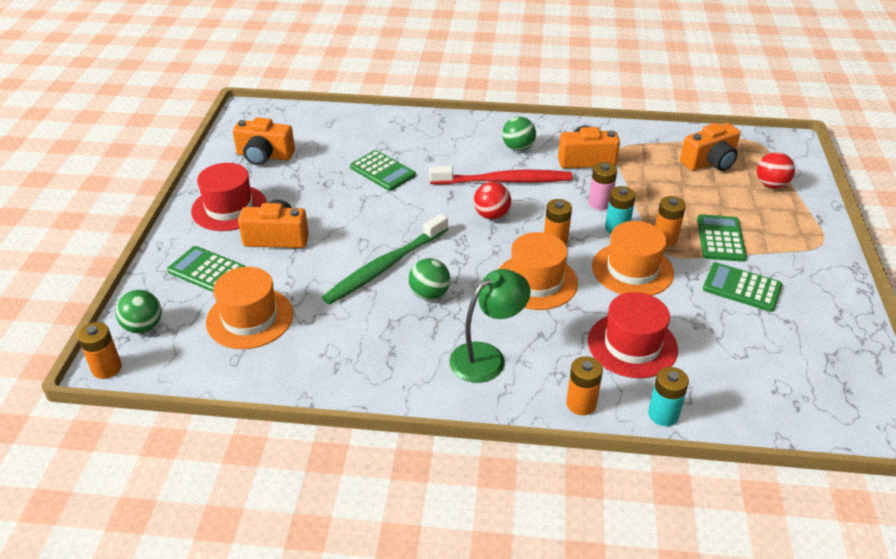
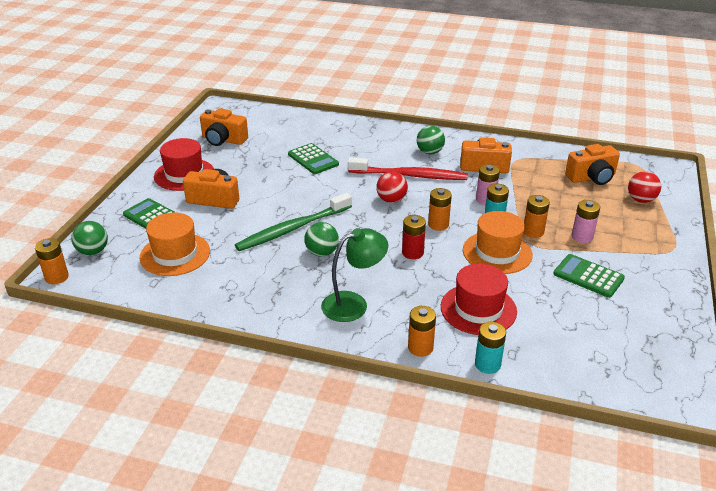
camera: 10 degrees right, 5 degrees down
(536, 281) = (412, 253): orange hat -> red battery
(720, 239) = (582, 237): green calculator -> pink battery

